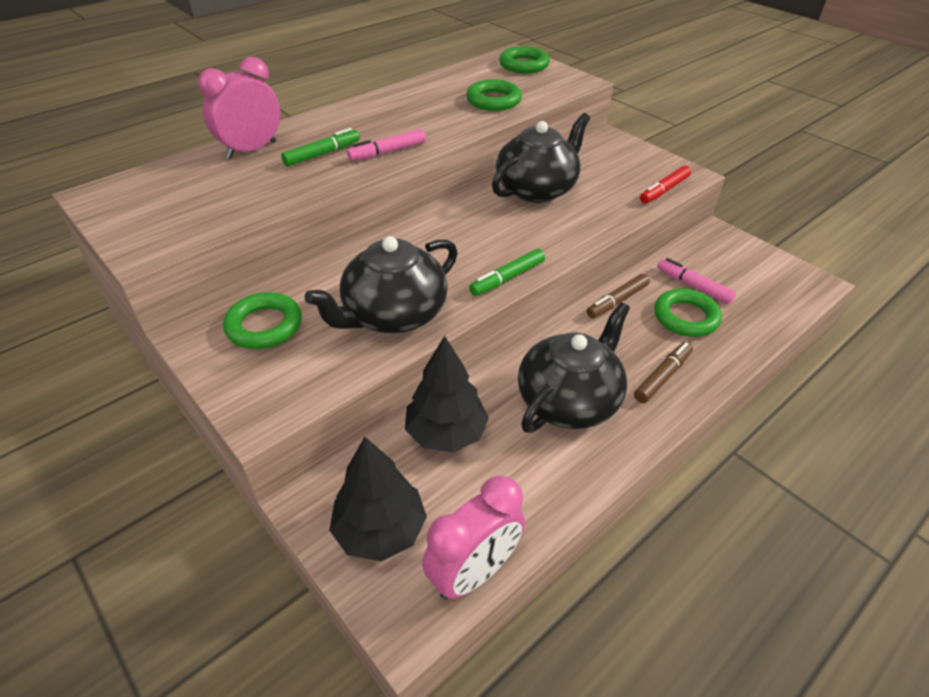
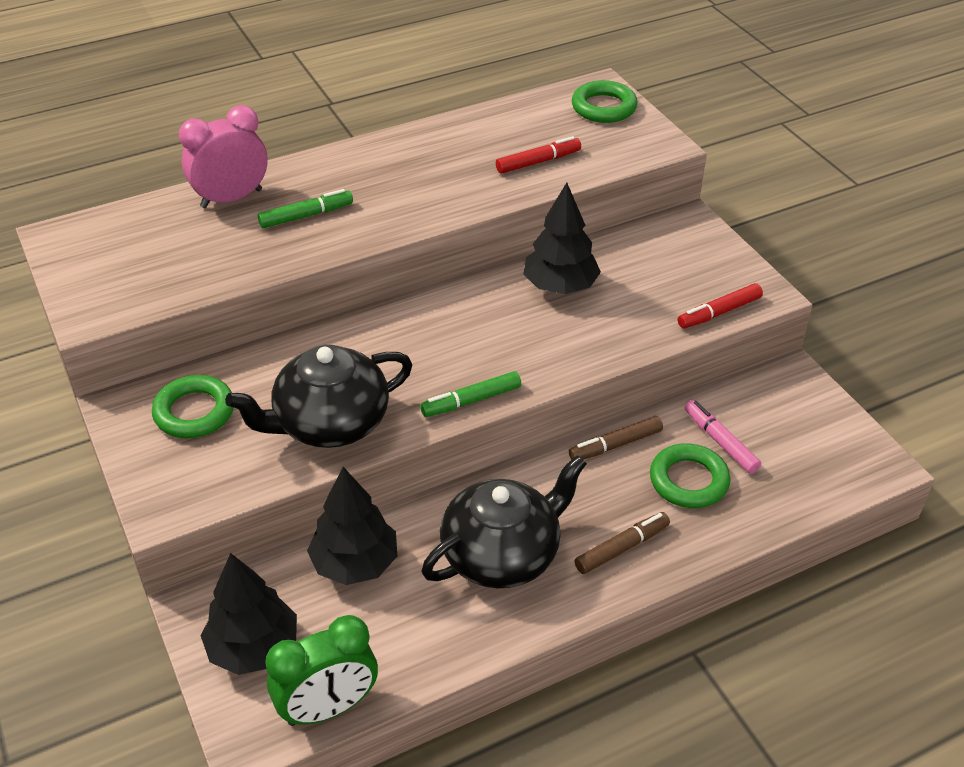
camera: 15 degrees right, 0 degrees up
(388, 152) = (380, 223): pink marker -> none
(473, 572) = (328, 708): pink clock -> green clock
(493, 100) = (538, 162): green ring -> red marker
(537, 189) = (560, 286): black teapot -> black tree

